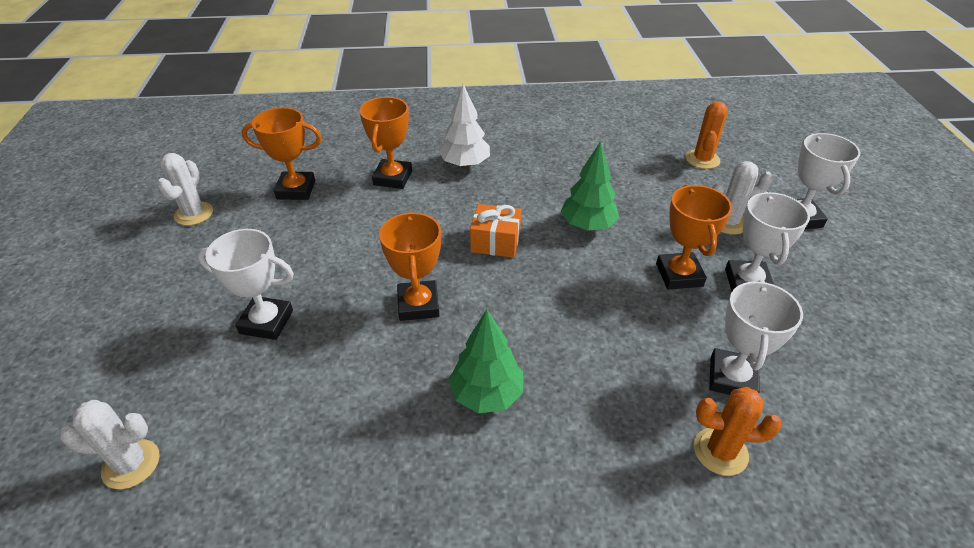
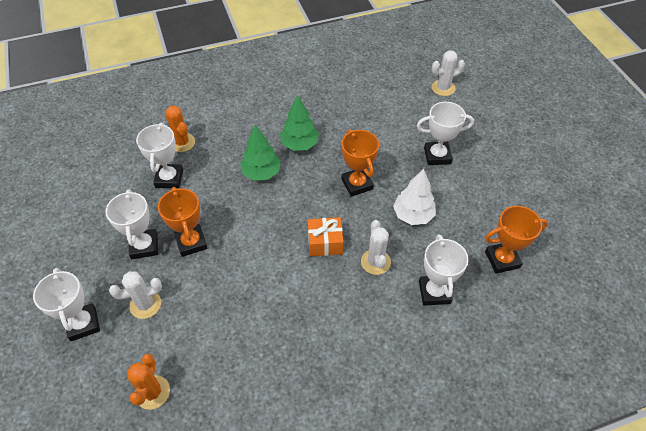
camera: 165 degrees right, 10 degrees up
(194, 214) = (554, 219): white cactus -> white cactus (375, 262)
(393, 178) = (434, 292): orange trophy -> white trophy
(465, 164) = (380, 326): white tree -> white tree (413, 215)
(587, 225) = (259, 275): green tree -> green tree (261, 173)
(720, 451) = (182, 142): orange cactus -> orange cactus turned 60 degrees clockwise

